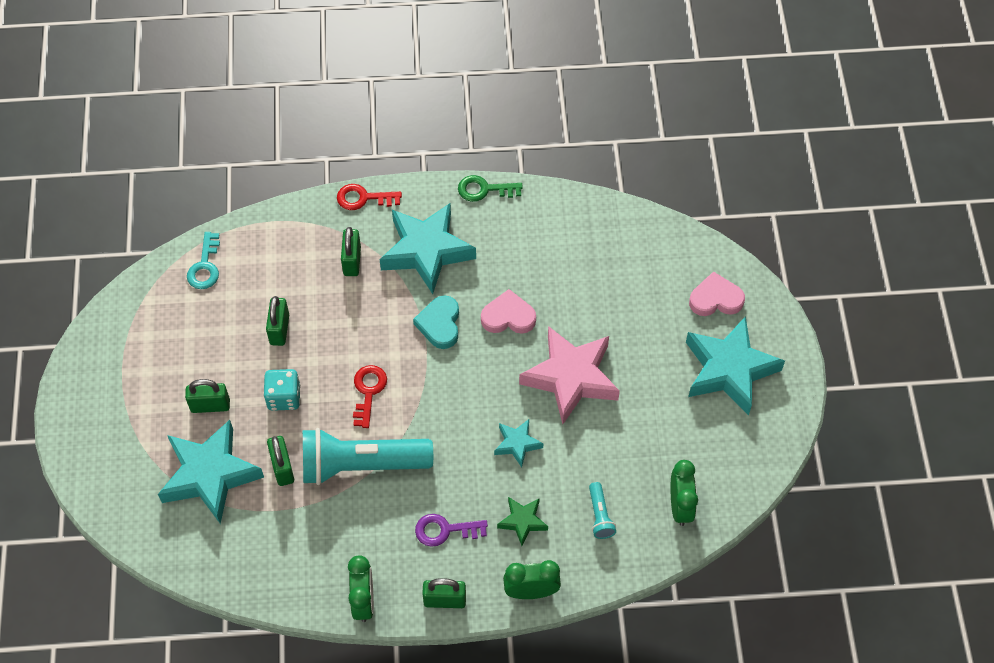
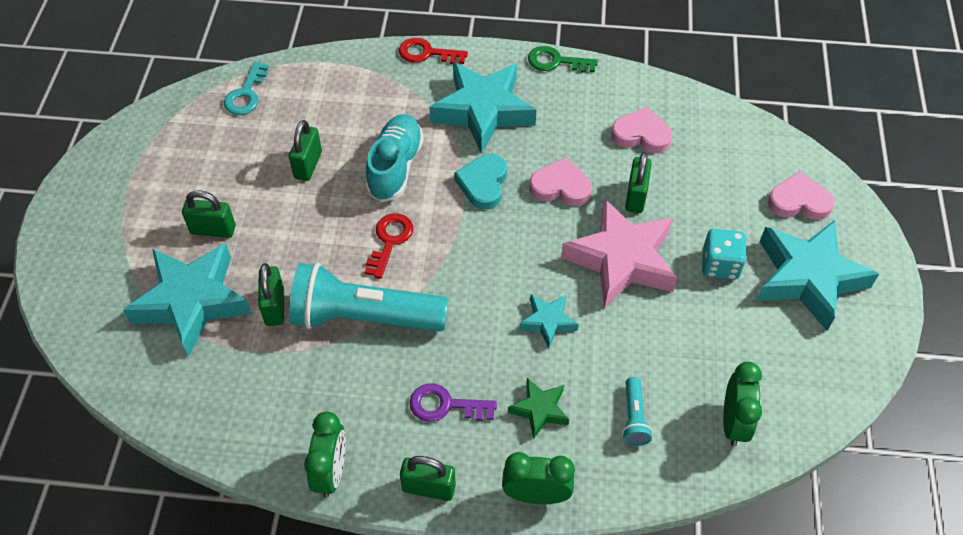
camera: 10 degrees right, 5 degrees down
(284, 397) = (295, 233): turquoise dice -> turquoise dice (720, 265)
(352, 261) = (401, 110): green padlock -> green padlock (635, 196)
(358, 320) = (395, 167): none -> turquoise shoe
(572, 254) = (641, 135): none -> pink heart

